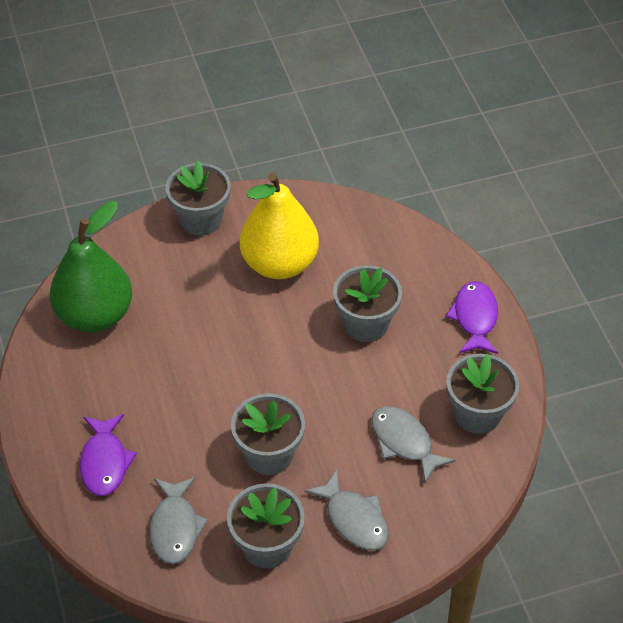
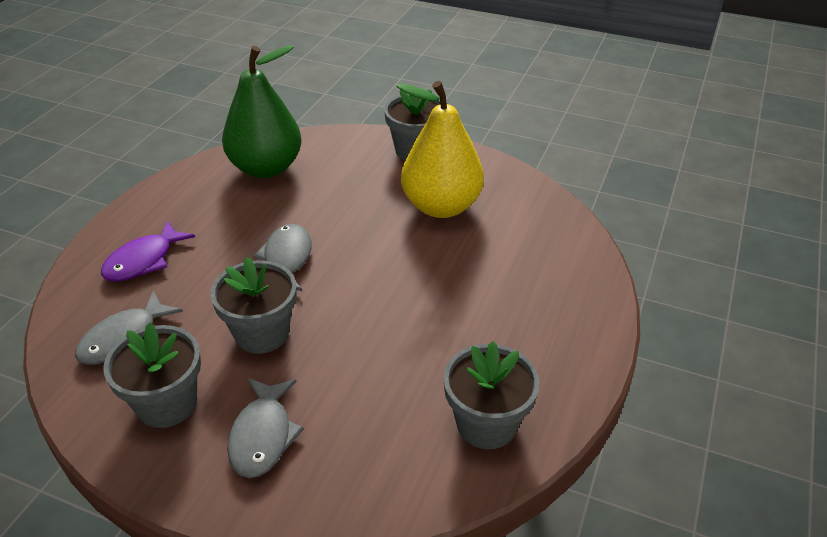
camera: 40 degrees right, 10 degrees down
(366, 324) = (463, 286): grey flower pot -> none
(404, 442) = (386, 401): grey fish -> grey fish (287, 259)
(475, 318) = (574, 340): purple fish -> none

